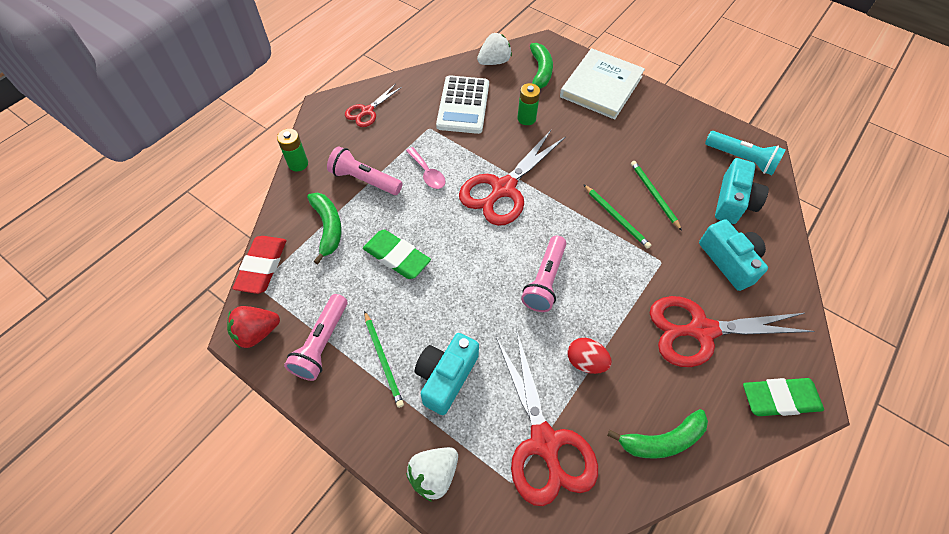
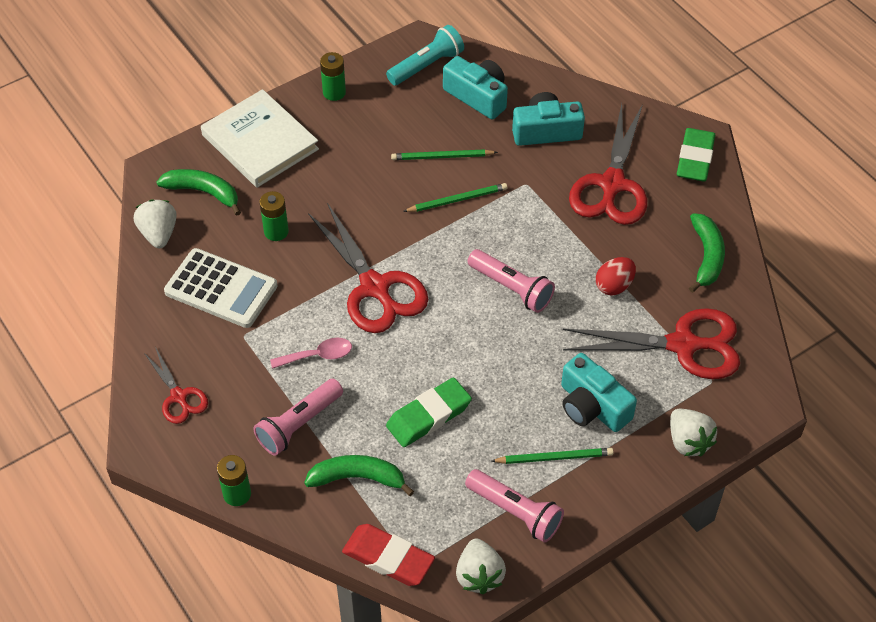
camera: 70 degrees left, 5 degrees down
(257, 333) = (479, 575): red strawberry -> white strawberry
(674, 112) = (334, 92): none -> green battery

